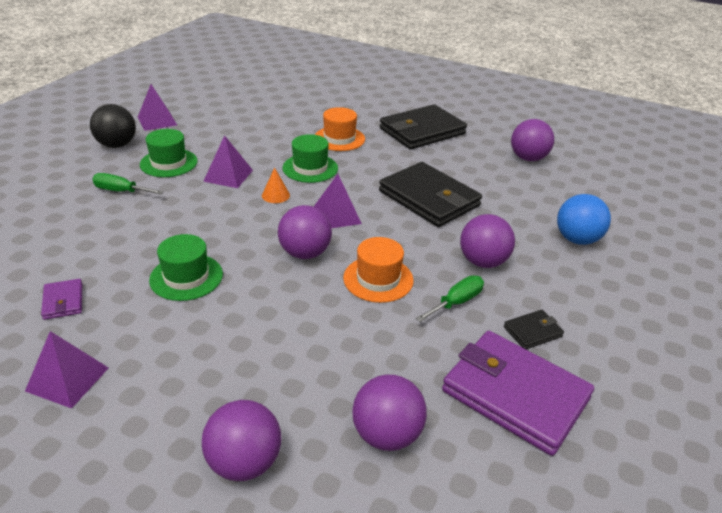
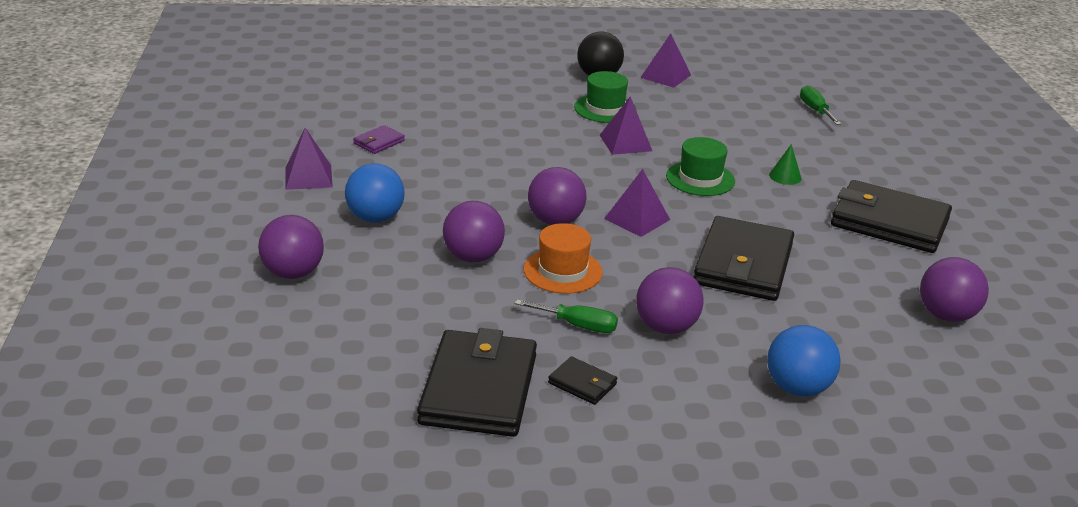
camera: 60 degrees right, 5 degrees down
(121, 191) = (534, 106): green screwdriver -> green screwdriver (815, 110)
(186, 277) = (459, 178): green hat -> none
(199, 357) = (375, 218): none -> blue ball
(275, 195) = (626, 177): orange cone -> none
(339, 139) = (785, 176): orange hat -> green cone
(386, 434) = (371, 329): purple ball -> purple ball (473, 257)
(515, 395) = (478, 389): purple wallet -> black wallet

